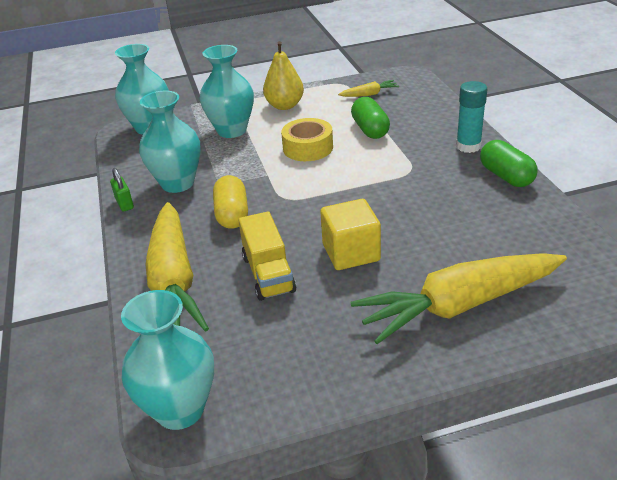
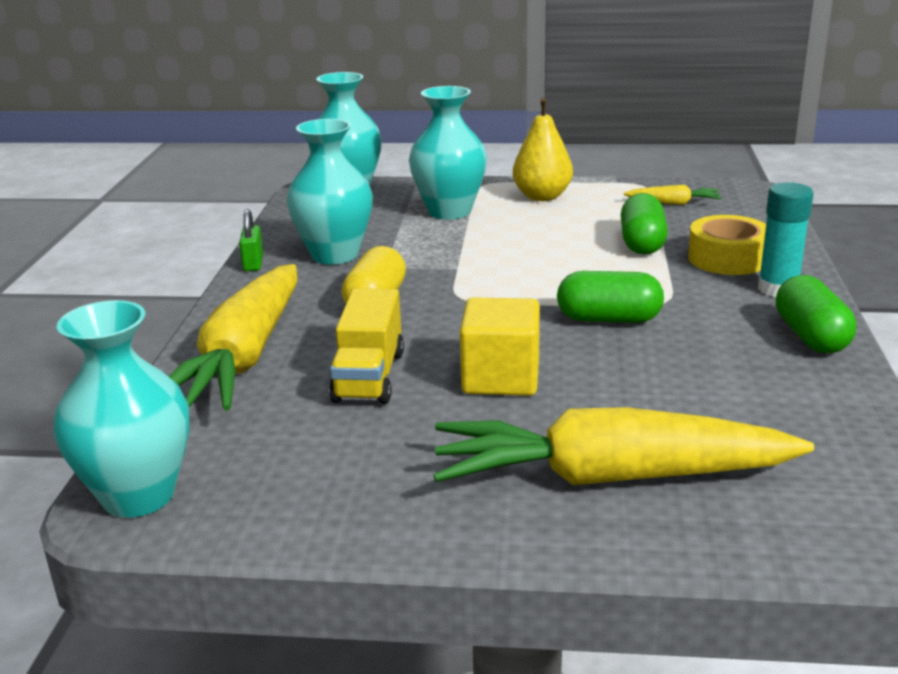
camera: 20 degrees right, 10 degrees down
(308, 148) = (536, 248): yellow tape -> yellow tape (727, 258)
(387, 192) = (609, 319): none -> green capsule

